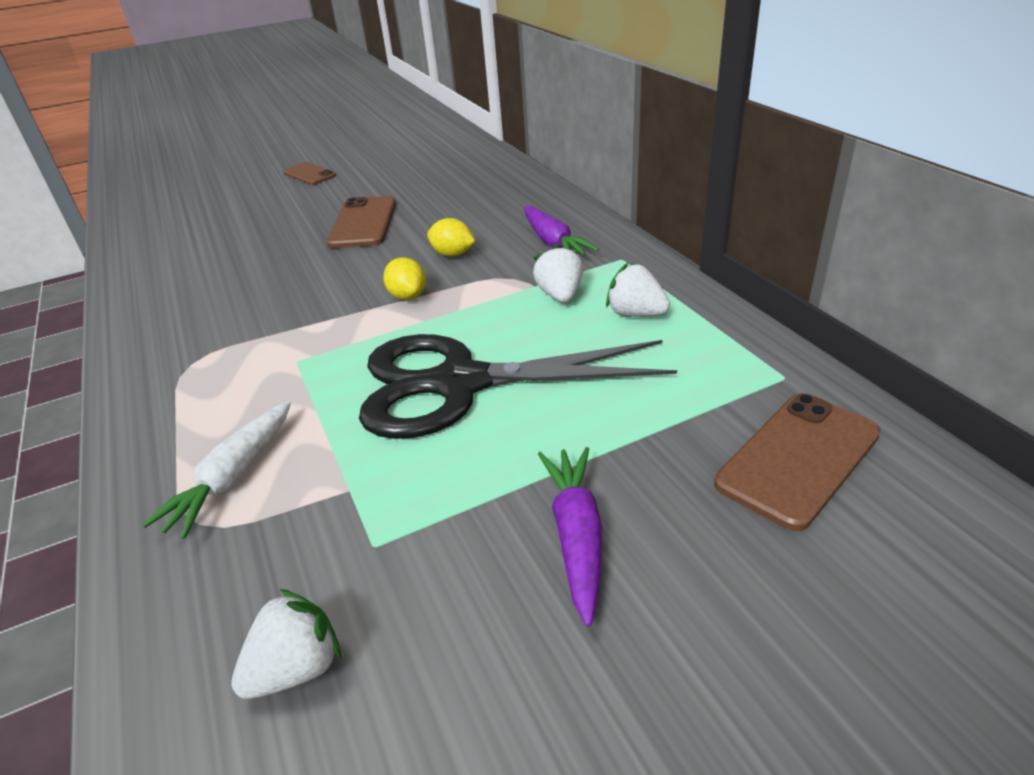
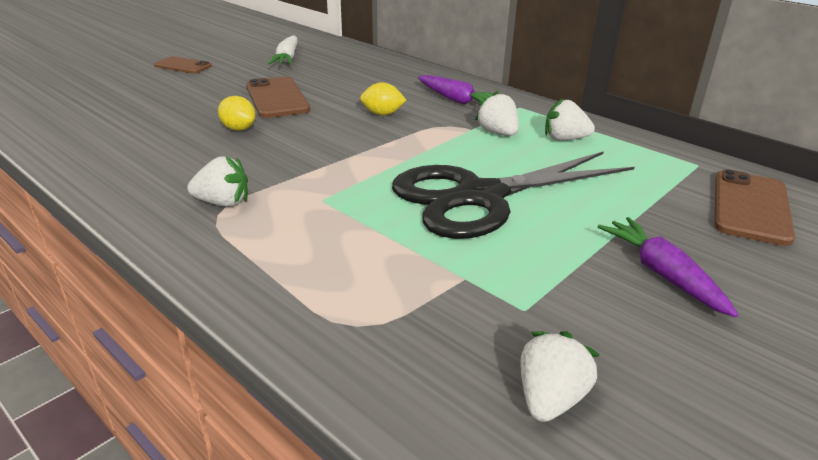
camera: 25 degrees left, 5 degrees down
(207, 350) = (223, 203): none -> white strawberry
(233, 477) = (353, 288): white carrot -> white carrot (287, 59)
(408, 296) = (374, 145): yellow lemon -> yellow lemon (238, 129)

